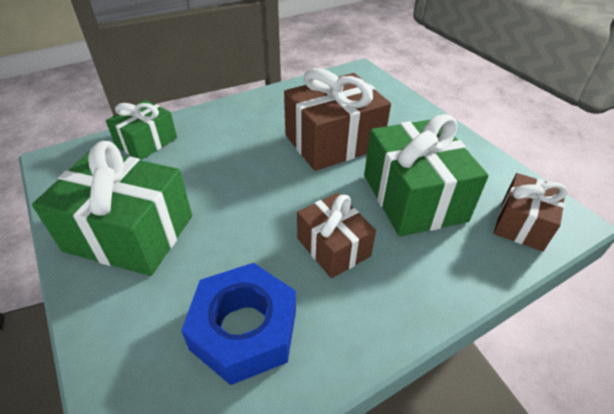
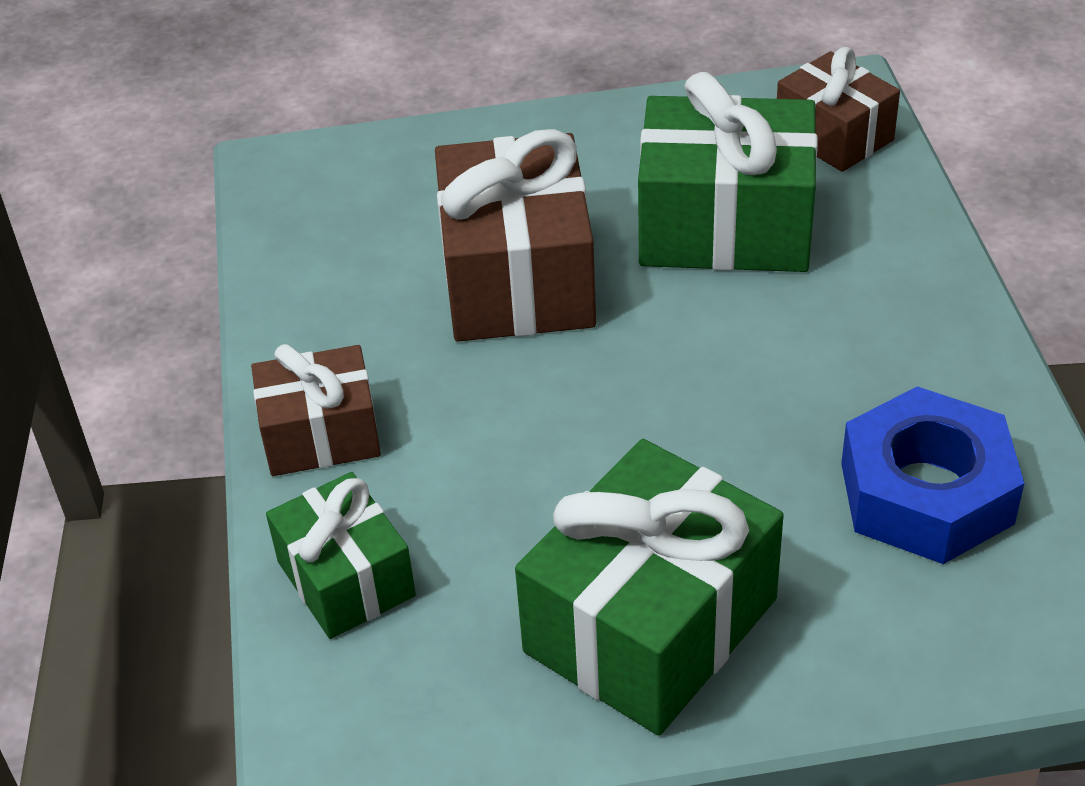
camera: 65 degrees left, 0 degrees up
(333, 247) = (799, 353): brown gift -> brown gift (321, 435)

